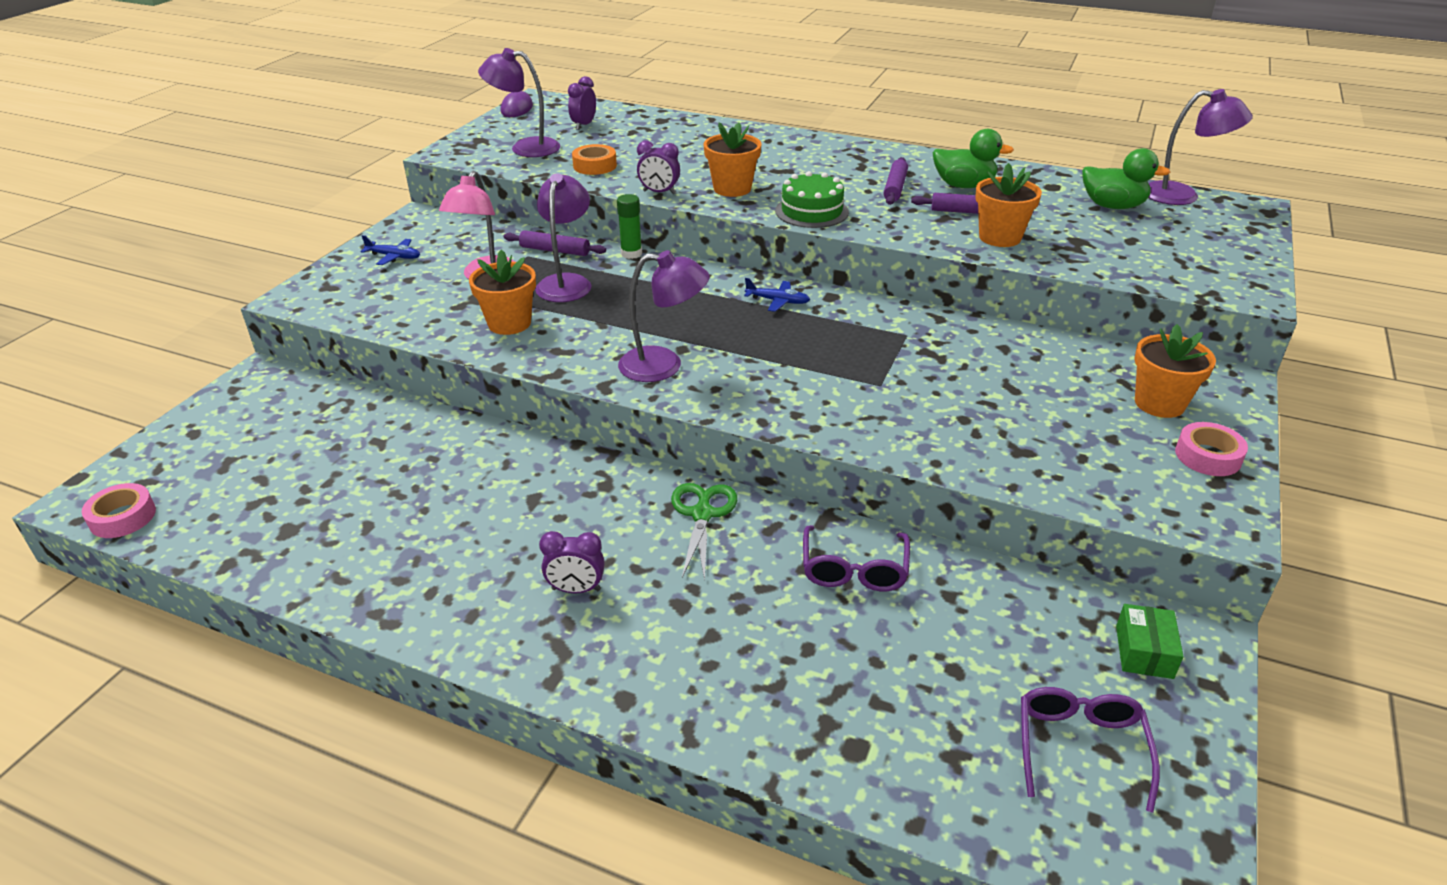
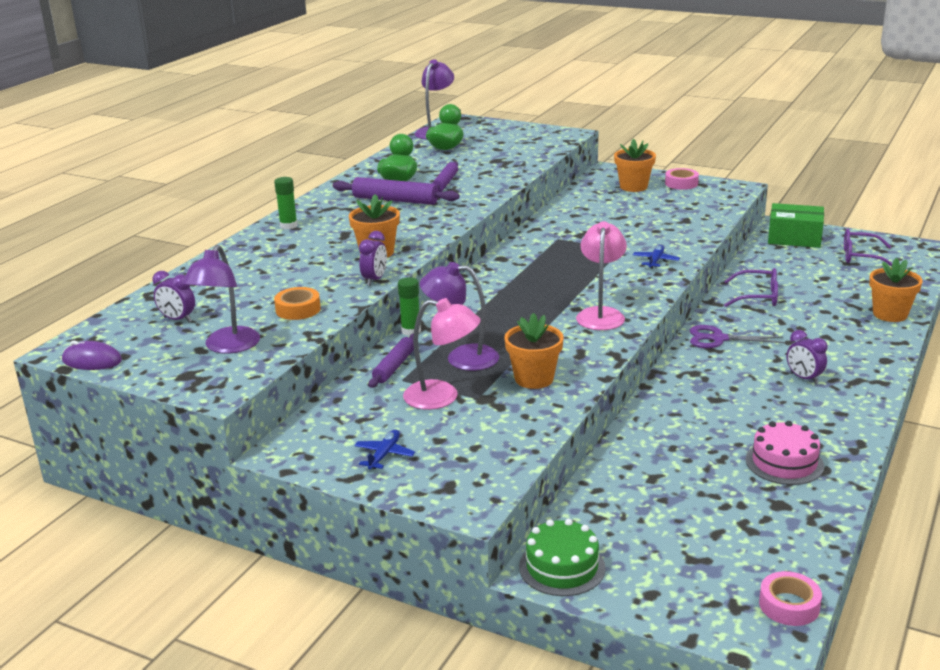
camera: 85 degrees left, 10 degrees down
(370, 543) = (784, 462): none -> pink cake
(576, 589) = (804, 378): purple clock -> purple clock turned 135 degrees clockwise
(664, 366) = (601, 314): purple lamp -> pink lamp
(702, 514) = (718, 339): green scissors -> purple scissors
(777, 301) = (506, 275): blue plane -> blue plane (655, 261)
(804, 144) = (288, 226): none -> green glue stick
(811, 211) = (431, 227): green cake -> green cake (562, 567)
(895, 188) = (395, 200): purple rolling pin -> purple rolling pin, size x1.54
(1000, 237) = (488, 178): orange flower pot -> orange flower pot (890, 314)
(1144, 652) = (794, 238): green box -> green box, size x1.71

